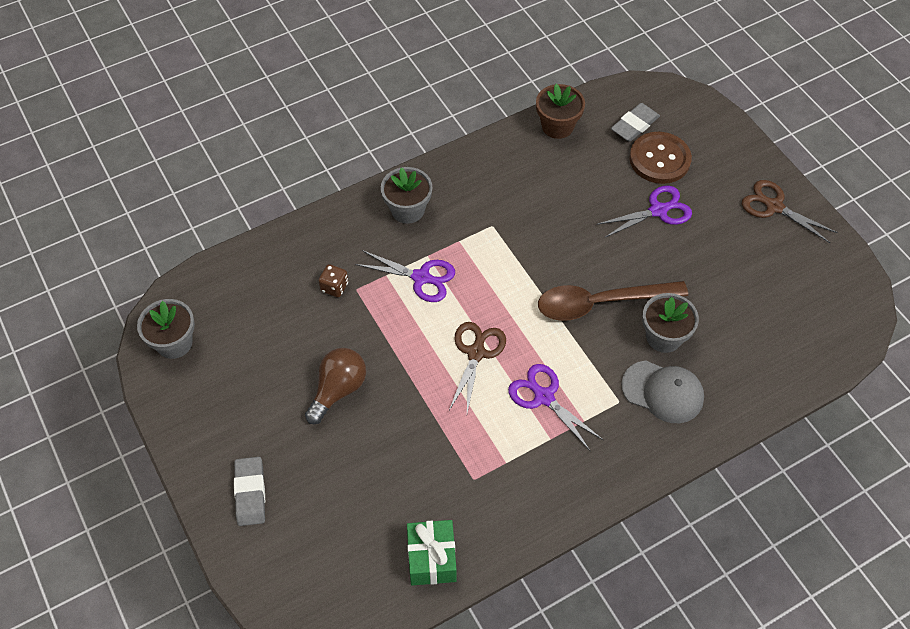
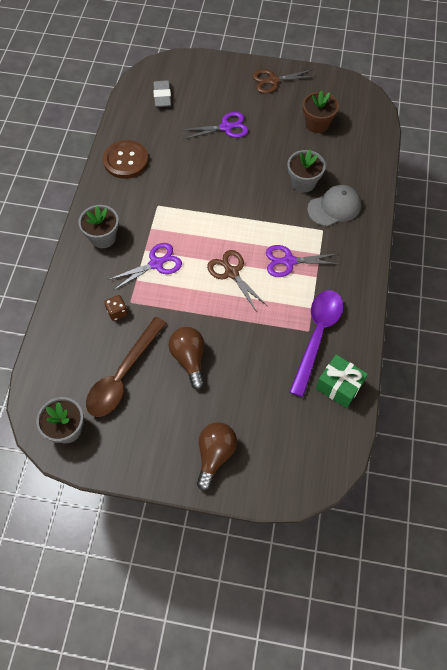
camera: 50 degrees left, 5 degrees up
(250, 493) = (215, 455): grey eraser -> brown light bulb
(475, 492) = (317, 336): none -> purple spoon
(557, 126) = (125, 128): brown flower pot -> brown flower pot (317, 124)
(600, 303) = (256, 194): brown spoon -> brown spoon (123, 375)
(658, 210) = (226, 127): purple scissors -> purple scissors turned 60 degrees clockwise
(659, 159) = (195, 102): brown button -> brown button (126, 160)

